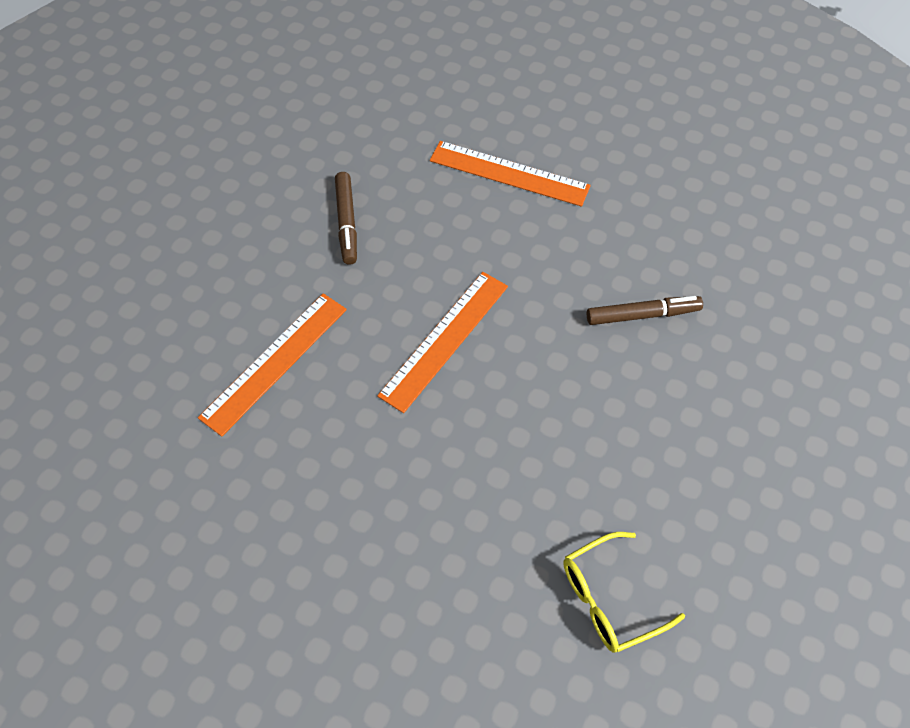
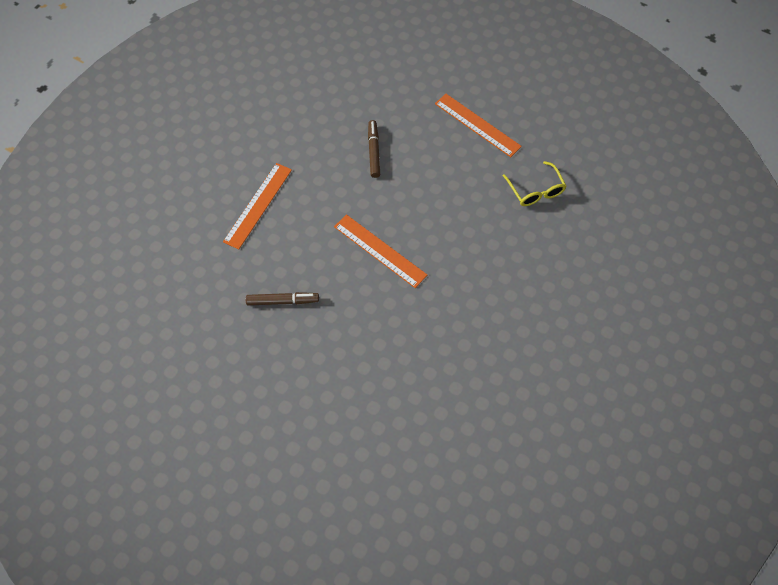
camera: 85 degrees left, 5 degrees up
(274, 362) = (386, 344): orange ruler -> orange ruler (477, 125)

